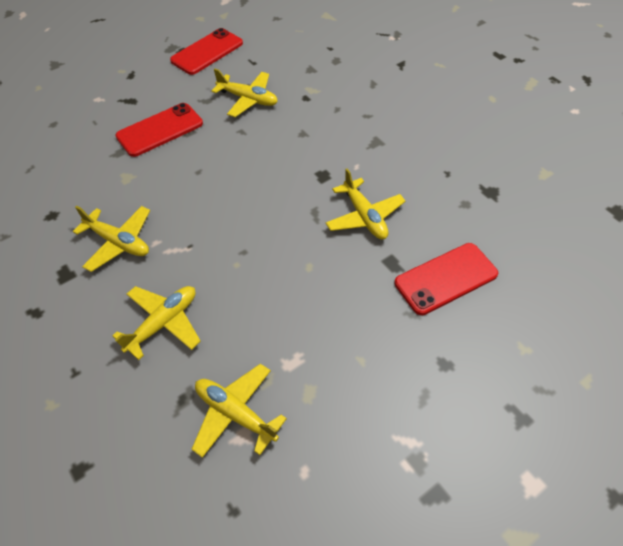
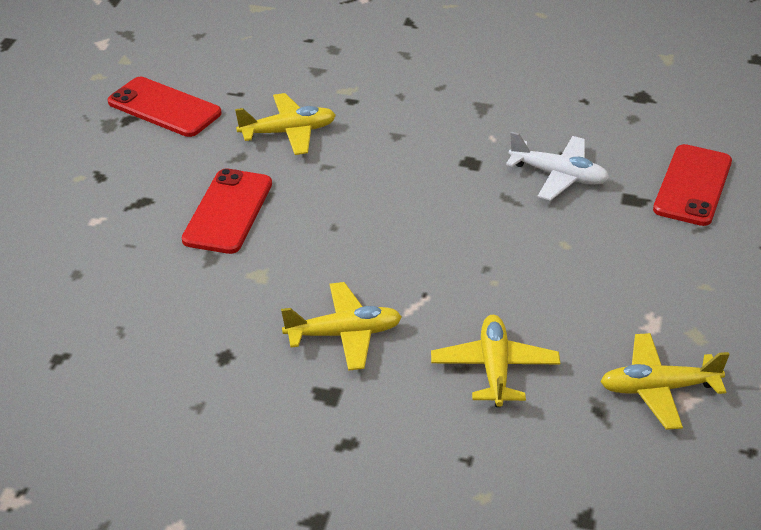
camera: 40 degrees left, 15 degrees down
(207, 52) = (164, 108): red phone -> red phone turned 60 degrees counterclockwise
(364, 216) = (558, 176): yellow plane -> white plane

